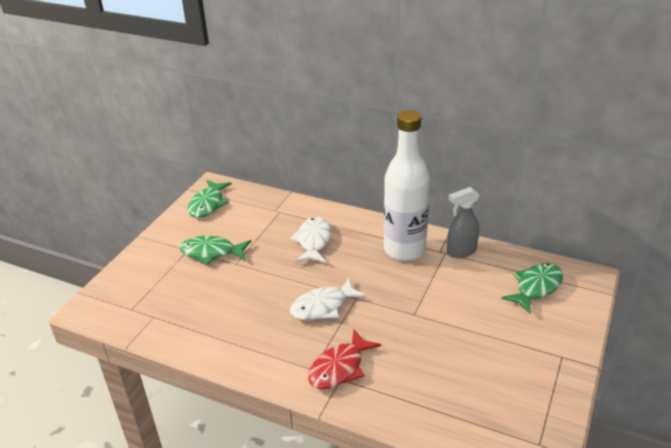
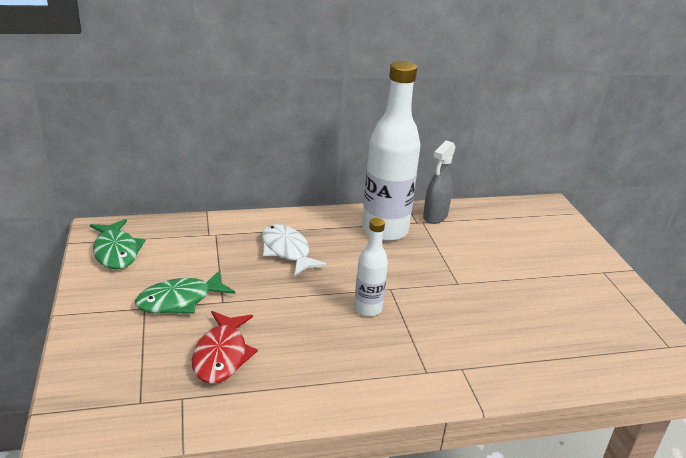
camera: 40 degrees left, 5 degrees down
(323, 306) = (368, 309): white fish -> white bottle
(339, 367) = (449, 358): red fish -> red fish (221, 355)
(536, 287) = (524, 226): green fish -> none

